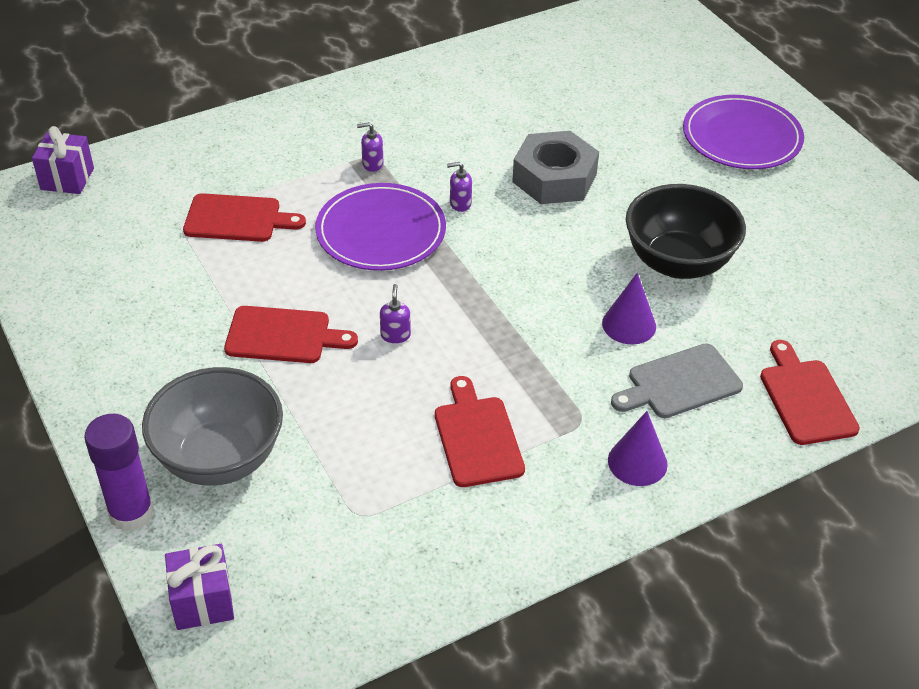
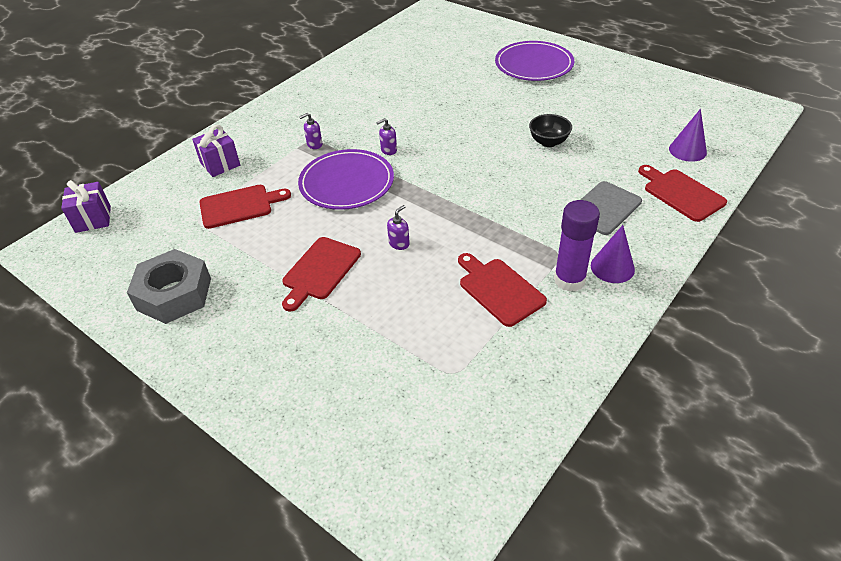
camera: 20 degrees left, 0 degrees up
(131, 513) = (279, 440): purple glue stick -> purple glue stick (569, 280)
(203, 601) = (376, 486): purple gift -> purple gift (220, 164)
(220, 458) = (324, 372): grey bowl -> none
(283, 336) = (320, 271): red cutting board -> red cutting board turned 135 degrees clockwise
(395, 335) = (399, 243): purple soap dispenser -> purple soap dispenser turned 60 degrees clockwise
(554, 178) = (439, 118): grey nut -> grey nut (174, 294)
(629, 324) = (545, 187): purple cone -> purple cone (687, 150)
(678, 262) = (548, 142): black bowl -> black bowl, size x0.53

